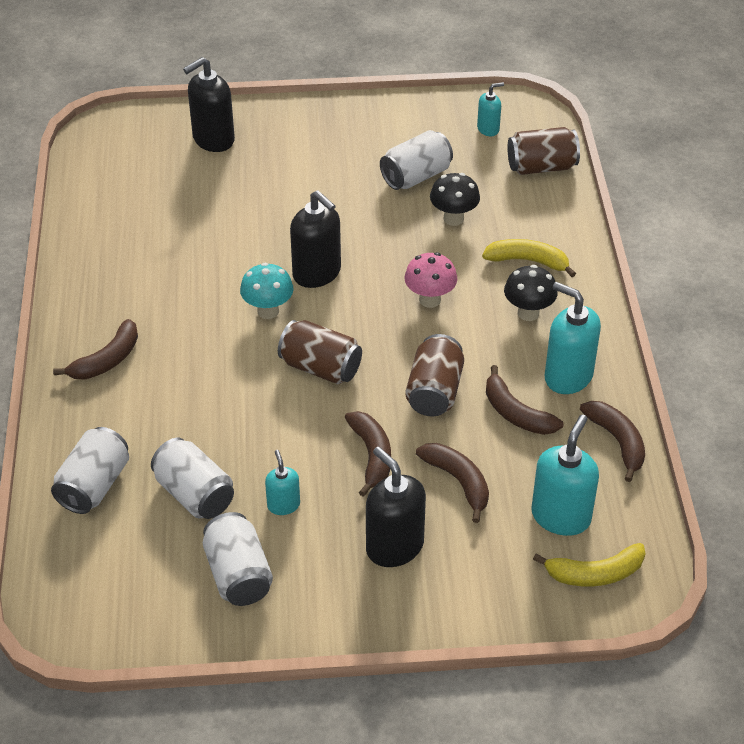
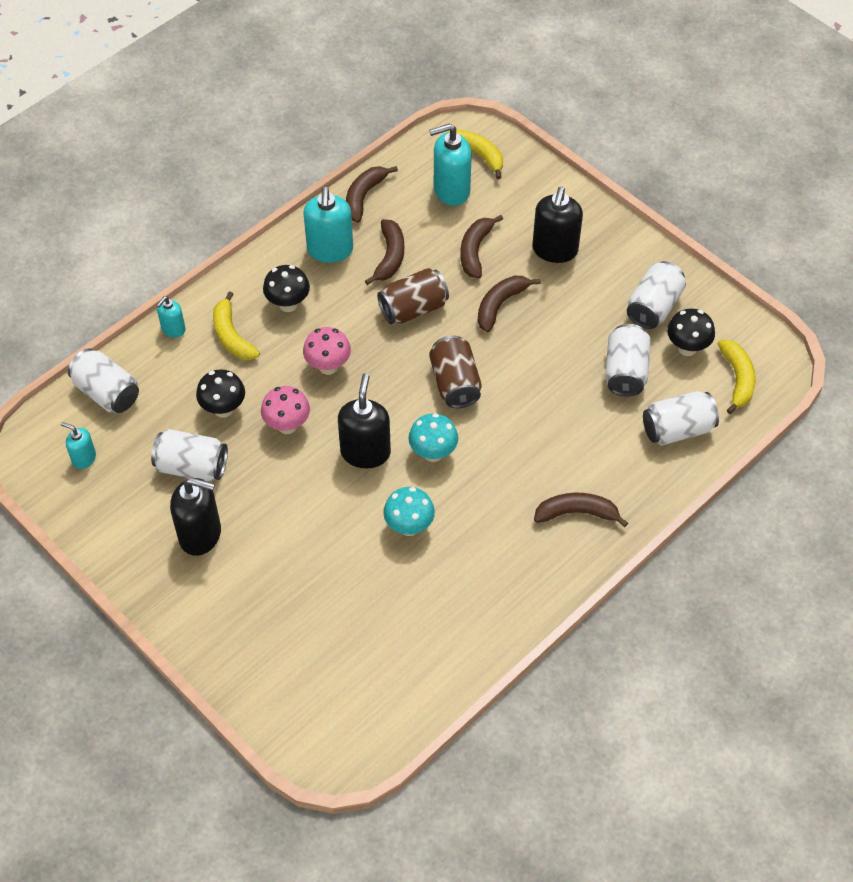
camera: 130 degrees left, 10 degrees up
(85, 575) = (737, 379): none -> yellow banana
(163, 563) = (687, 348): none -> black mushroom
(213, 139) = (272, 650): black soap dispenser -> black soap dispenser (200, 535)
(220, 258) = (409, 526): none -> turquoise mushroom
(283, 505) = (584, 322): turquoise soap dispenser -> turquoise soap dispenser (173, 329)
(396, 244) = (287, 425): none -> pink mushroom
(541, 167) = (107, 393): brown can -> white can

